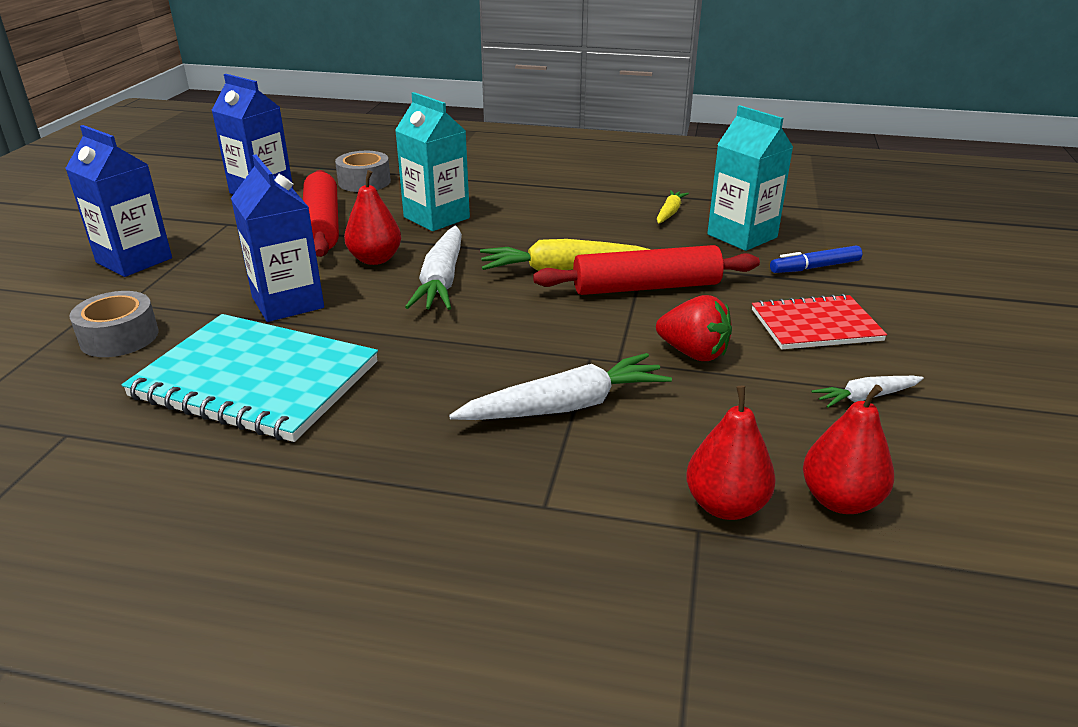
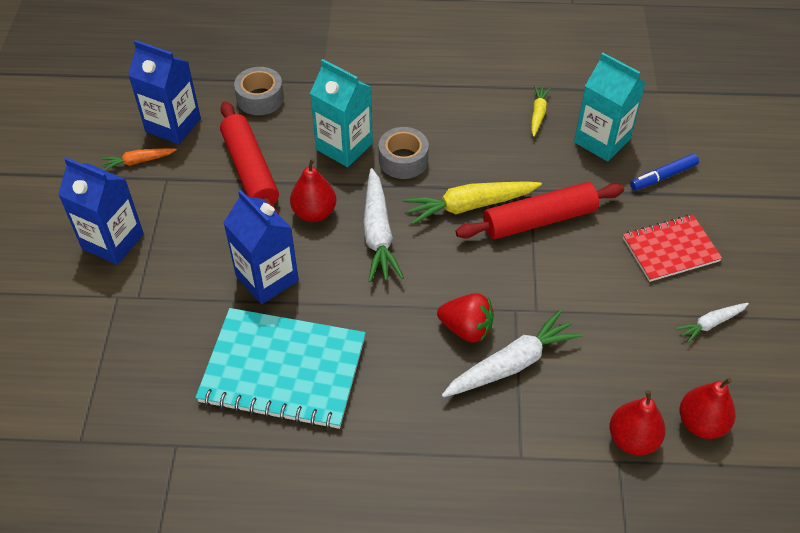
camera: 10 degrees left, 20 degrees up
(119, 337) = (155, 338): grey tape -> grey tape (403, 160)
(207, 210) = (138, 161): none -> orange carrot
(693, 353) = (588, 294): red strawberry -> red strawberry (466, 329)

